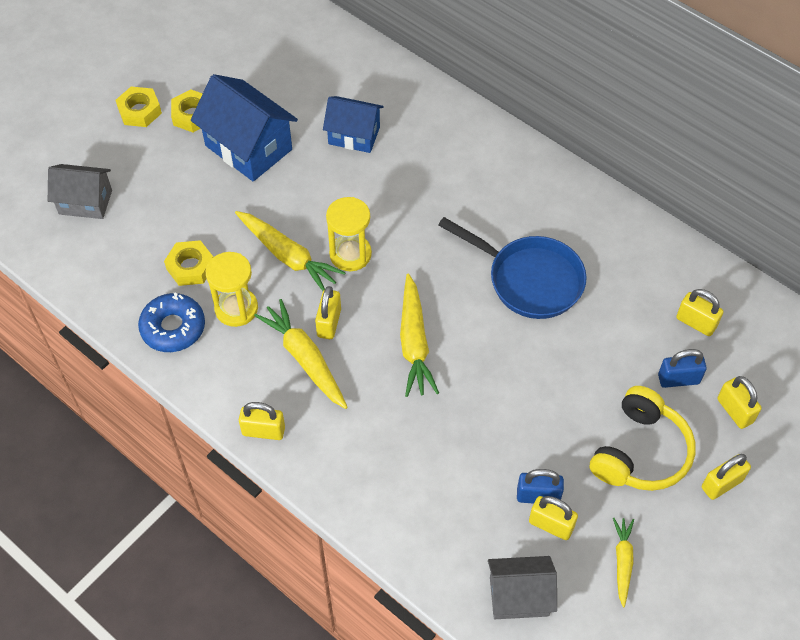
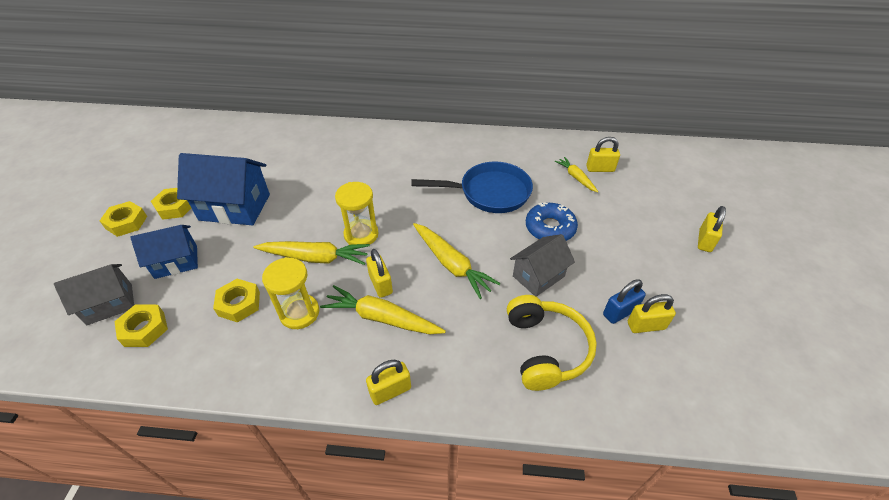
camera: 35 degrees left, 10 degrees down
(101, 246) = (144, 329): none -> yellow nut
(173, 328) = (253, 356): blue donut -> blue donut (550, 228)
(354, 135) = (309, 169): blue house -> blue house (176, 262)
(519, 596) = (678, 389): grey house -> grey house (538, 276)
(622, 562) = (709, 320): yellow carrot -> yellow carrot (576, 177)
(640, 452) = (646, 249): yellow headphones -> yellow headphones (546, 349)
(678, 379) = (622, 200): blue padlock -> none
(735, 411) = (667, 200): yellow padlock -> none

